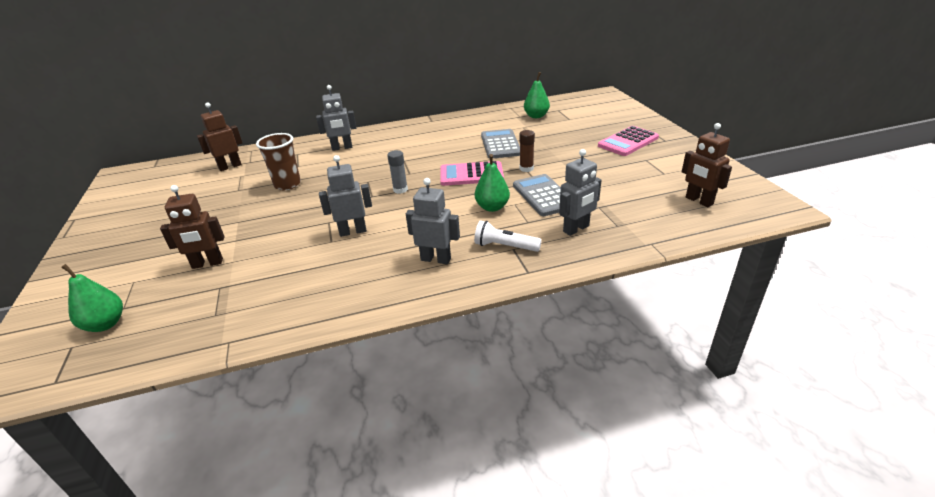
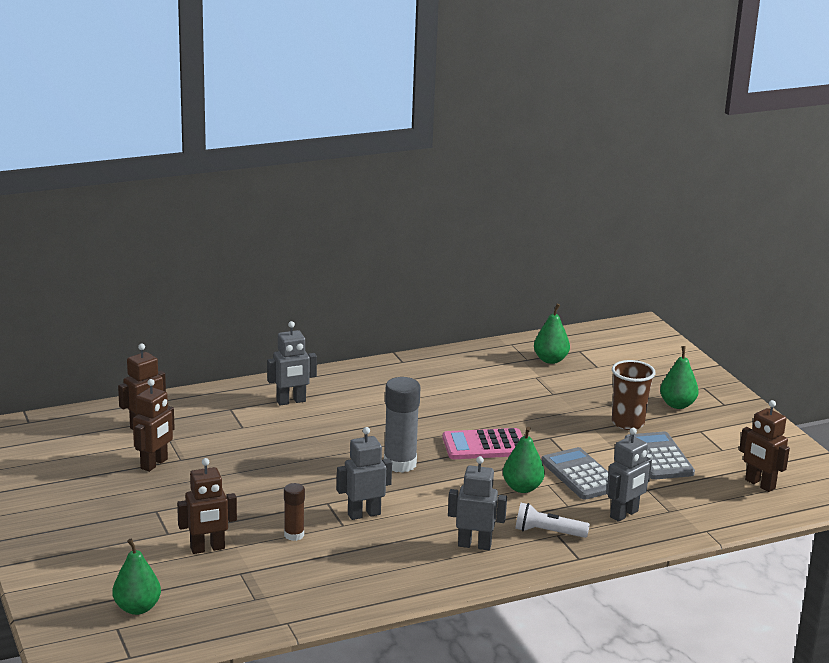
camera: 10 degrees left, 10 degrees down
(217, 193) = (154, 464): none -> brown robot
(287, 184) = (245, 454): brown cup -> brown cup (627, 423)
(400, 190) = (400, 464): grey glue stick -> grey glue stick, size x1.77
(500, 144) = (511, 403): grey calculator -> grey calculator (658, 457)
(526, 168) = (553, 439): brown glue stick -> brown glue stick (294, 535)
(628, 142) = (677, 405): pink calculator -> green pear

